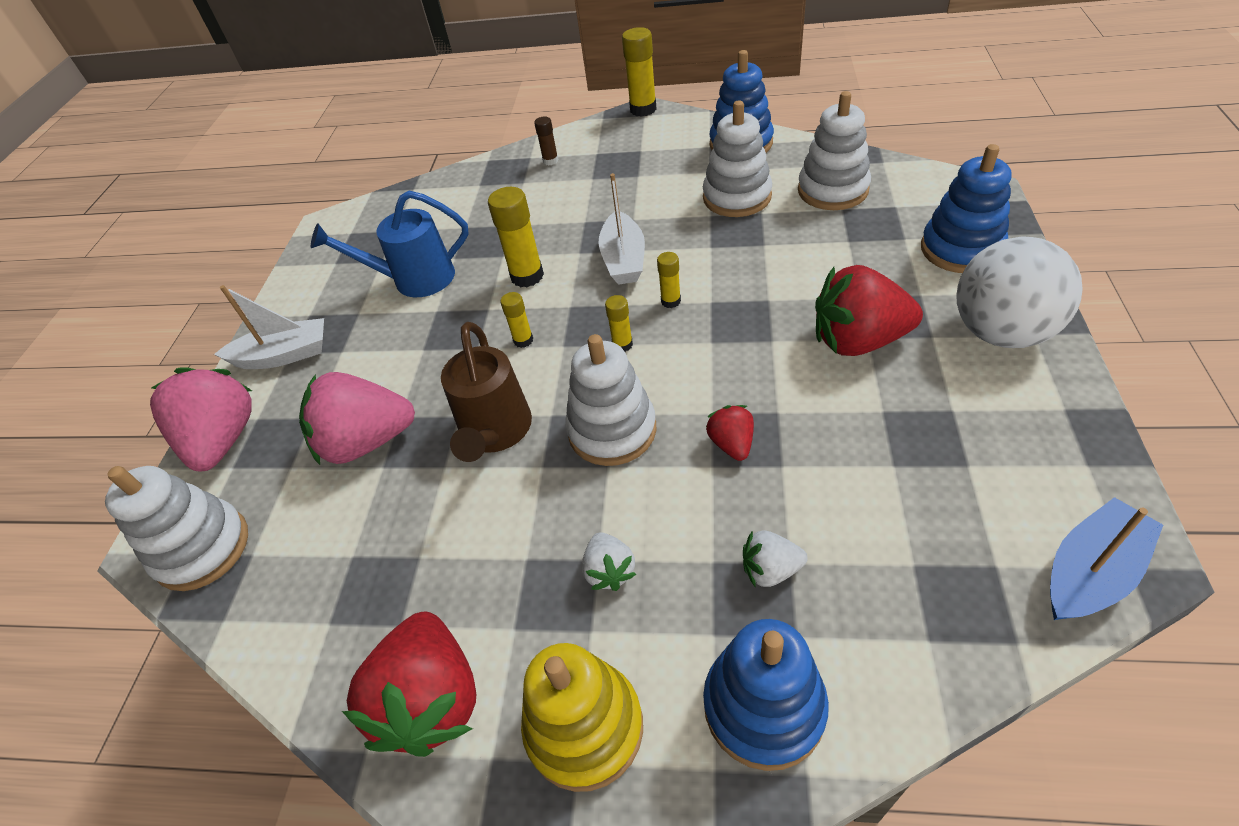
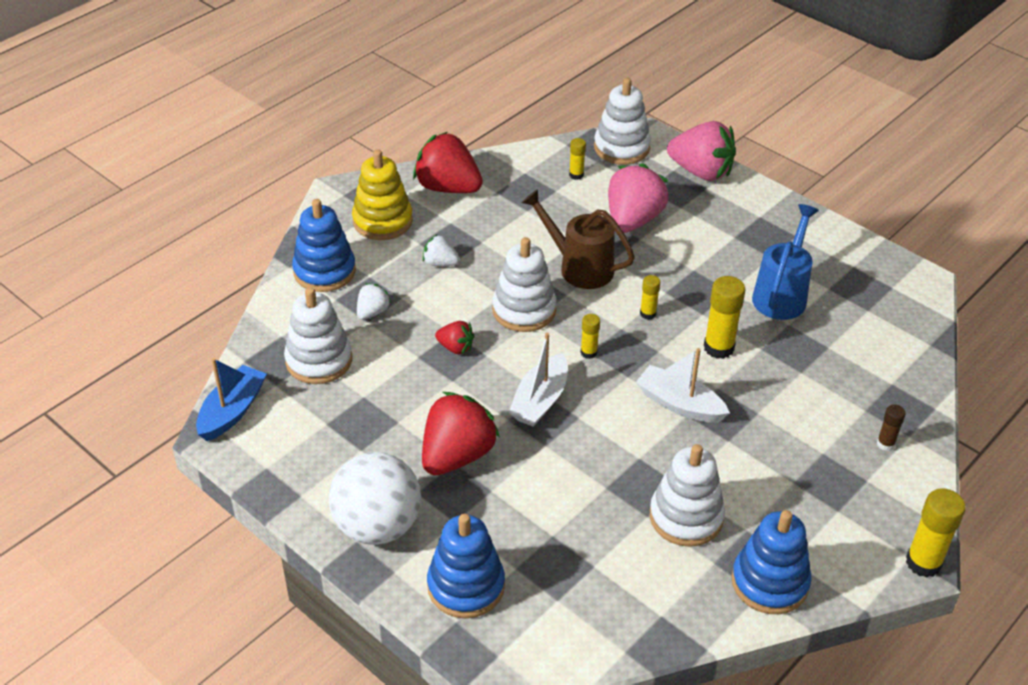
camera: 120 degrees right, 5 degrees down
(284, 355) = (759, 213): white boat -> white boat (540, 400)
(670, 301) = (603, 398): yellow glue stick -> yellow glue stick (576, 175)
(832, 190) = (624, 581): white stacking toy -> white stacking toy (319, 360)
(1090, 572) = (232, 411): blue boat -> blue boat turned 150 degrees counterclockwise

